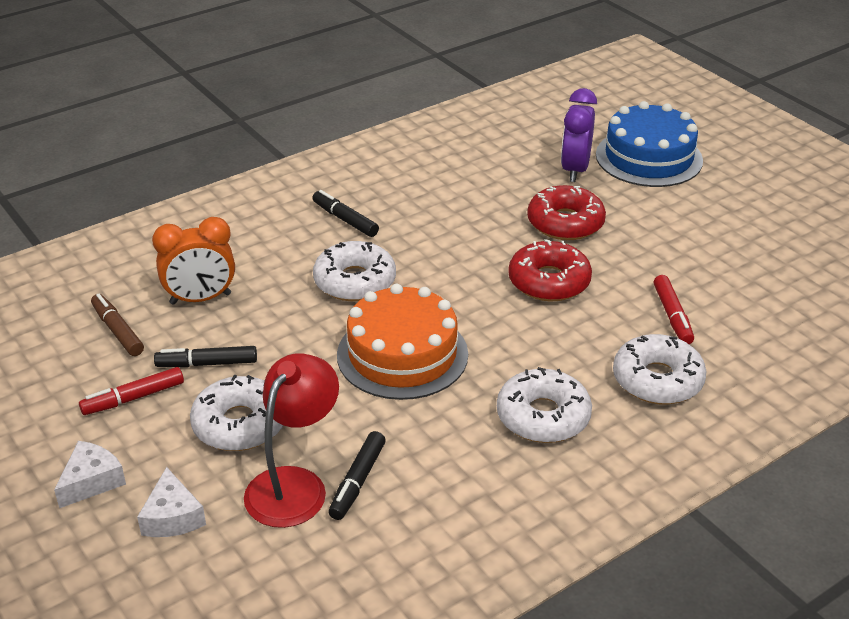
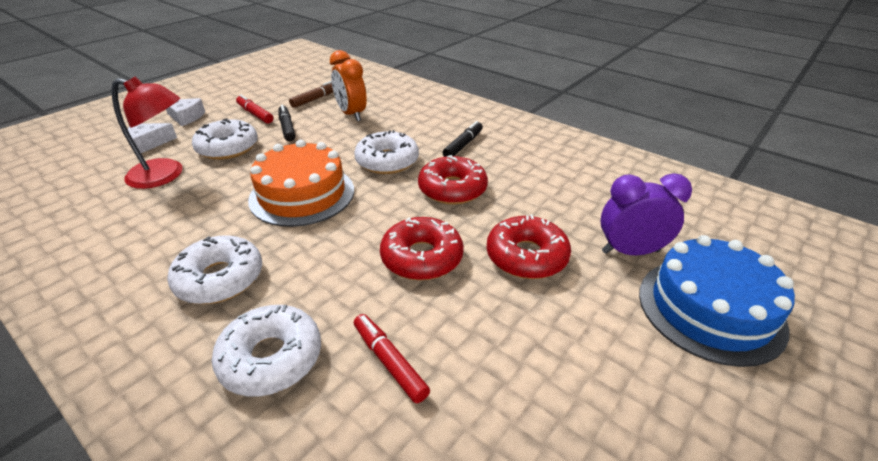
camera: 75 degrees right, 0 degrees up
(357, 481) = (161, 198): black marker -> none
(438, 244) = (452, 189): none -> red donut
(672, 316) = (389, 362): red marker -> red marker turned 75 degrees clockwise

